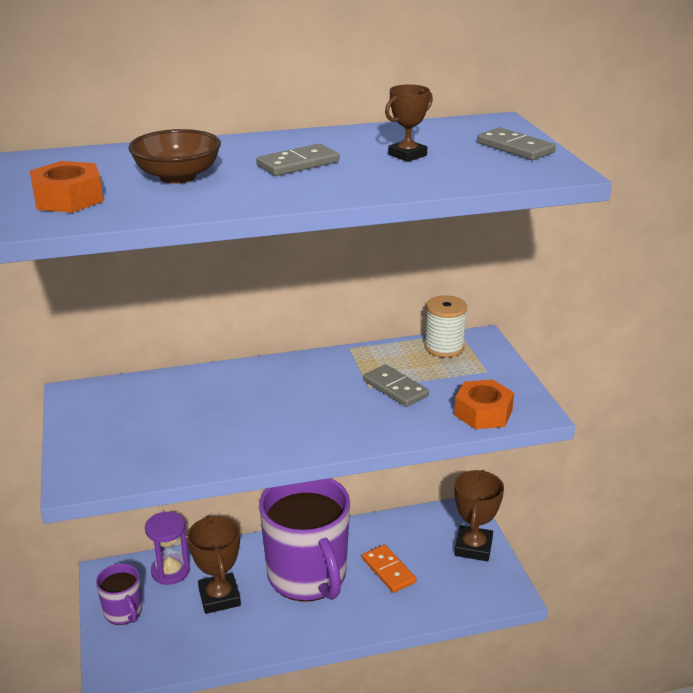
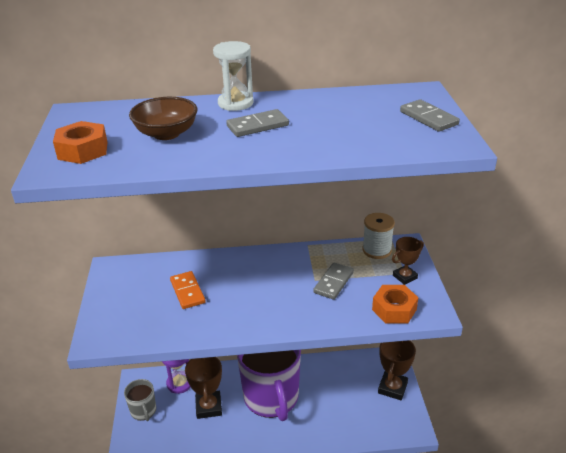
camera: 10 degrees right, 5 degrees up
(123, 612) = (143, 411): purple mug -> grey mug
(258, 142) = (235, 103): none -> white hourglass
(388, 570) = (328, 399): orange domino -> orange domino (187, 291)
(395, 388) = (333, 282): grey domino -> grey domino turned 60 degrees clockwise
(407, 155) = (342, 121): brown trophy -> brown trophy (405, 277)

